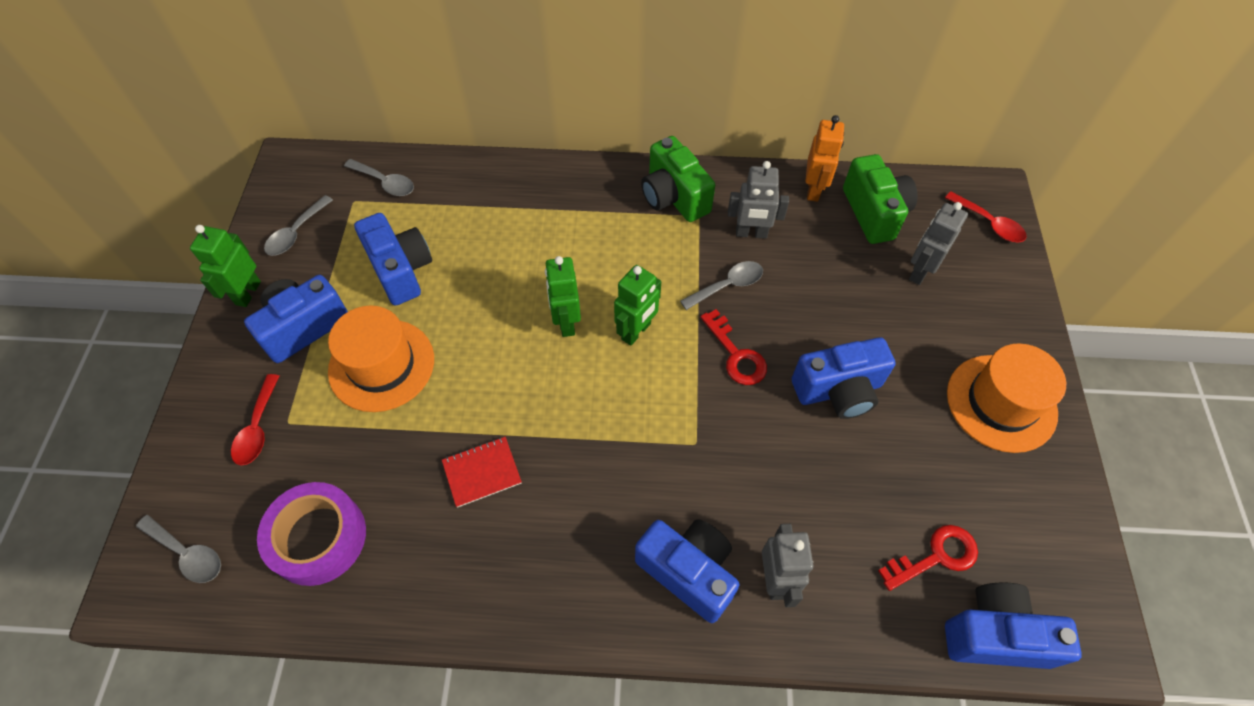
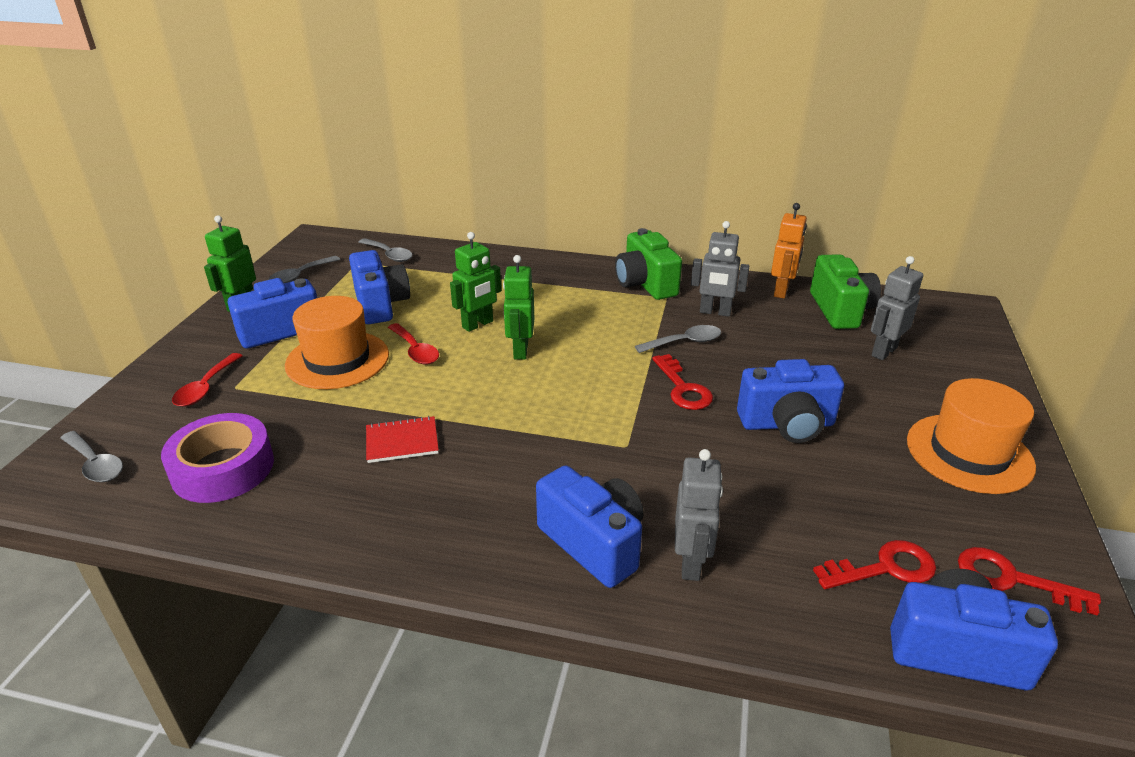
camera: 10 degrees right, 25 degrees down
(636, 332) = (586, 363): green robot -> green robot (478, 324)
(988, 223) = (959, 327): red spoon -> red spoon (415, 350)
(1038, 551) = (1012, 580): none -> red key

